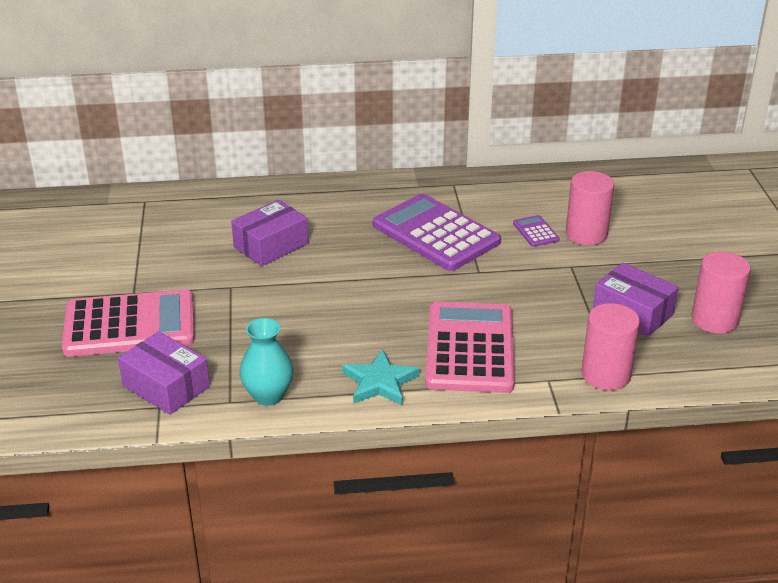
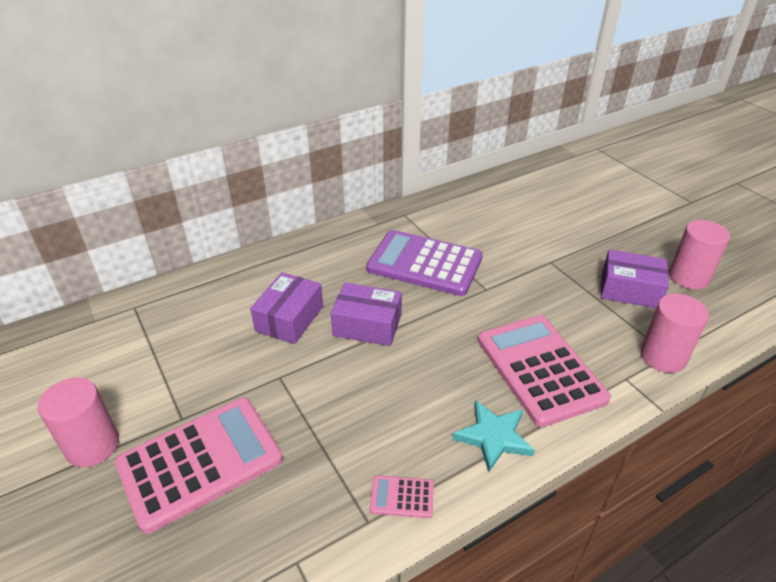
camera: 25 degrees left, 5 degrees up
(166, 386) = (287, 529): purple box -> purple box (367, 325)
(268, 395) = (402, 497): turquoise vase -> pink calculator
(535, 232) = (499, 239): purple calculator -> none
(586, 234) = (537, 230): pink cylinder -> pink cylinder (92, 446)

